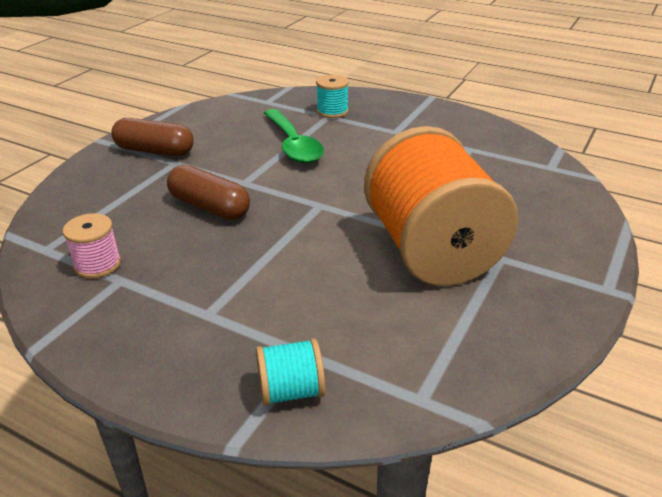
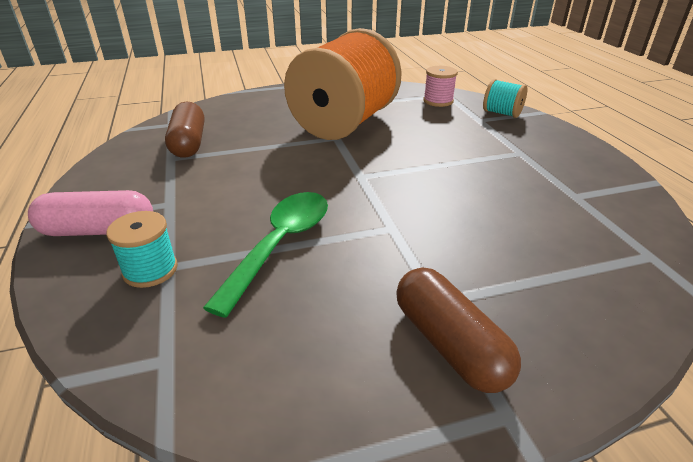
camera: 135 degrees left, 0 degrees up
(97, 264) = (594, 215): pink spool -> pink spool (438, 101)
(210, 207) = (453, 218): brown capsule -> brown capsule (188, 143)
(394, 109) = (98, 230): none -> pink capsule

